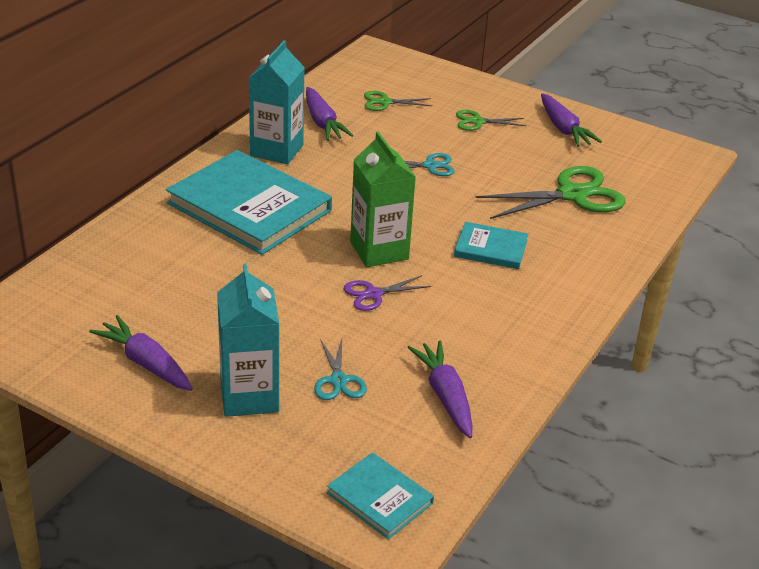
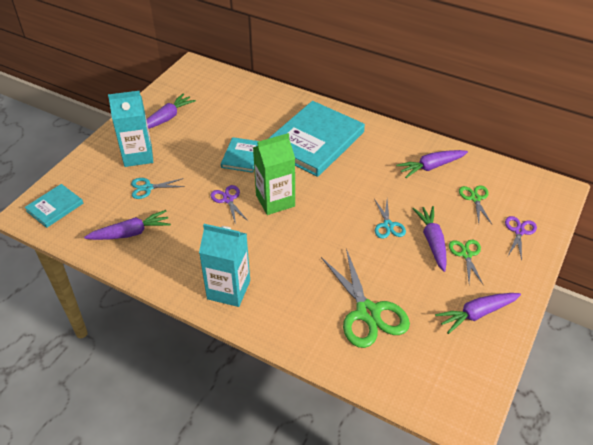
camera: 90 degrees right, 10 degrees up
(276, 150) = (385, 147): turquoise carton -> turquoise carton (228, 290)
(441, 85) = (519, 231): none -> purple scissors
(457, 140) = (432, 241): none -> purple carrot
(490, 248) = (285, 258): turquoise book -> turquoise book (242, 156)

